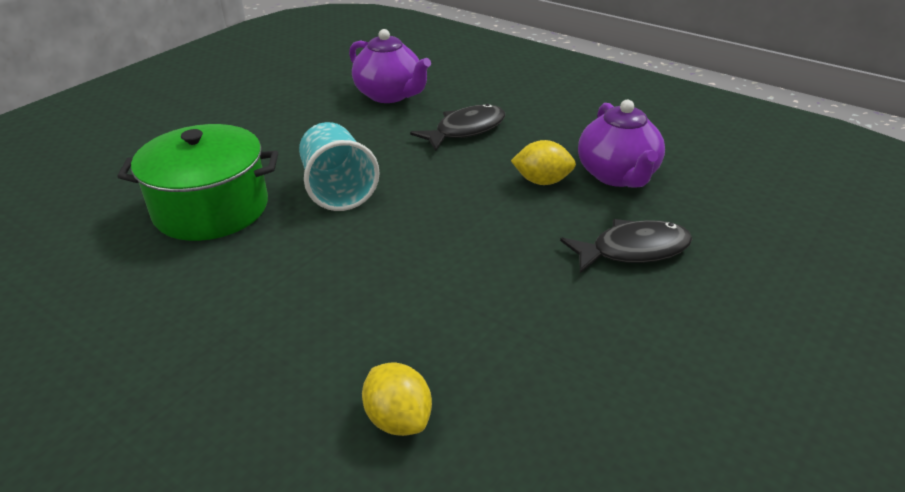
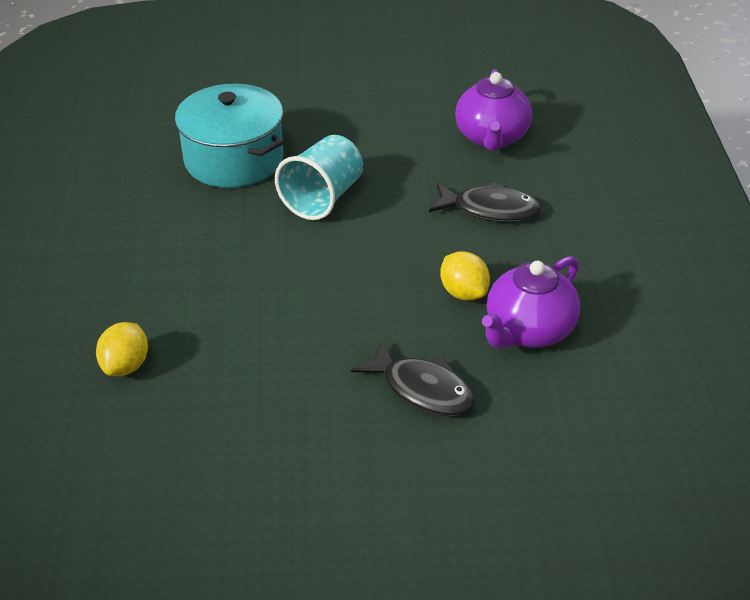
camera: 50 degrees right, 5 degrees up
(211, 209) = (234, 159): green pot -> turquoise pot

